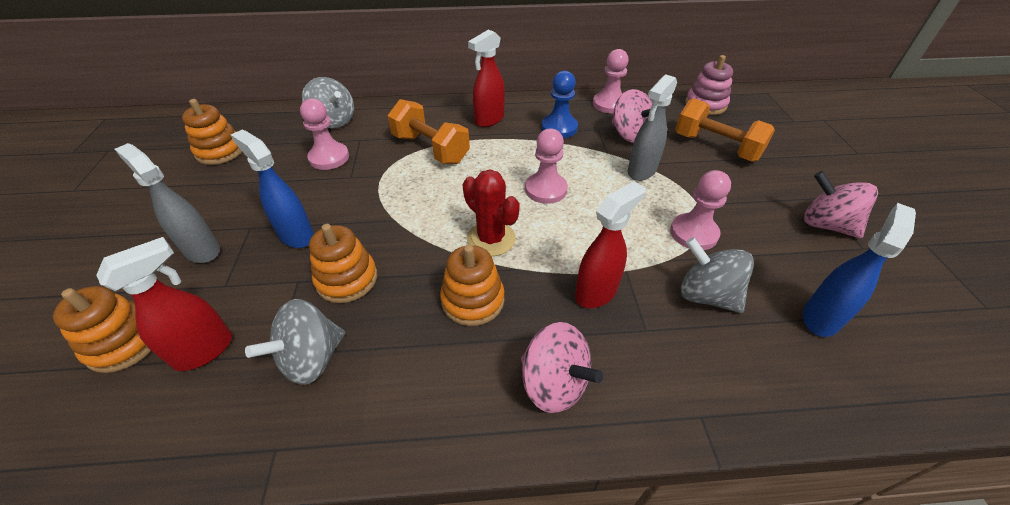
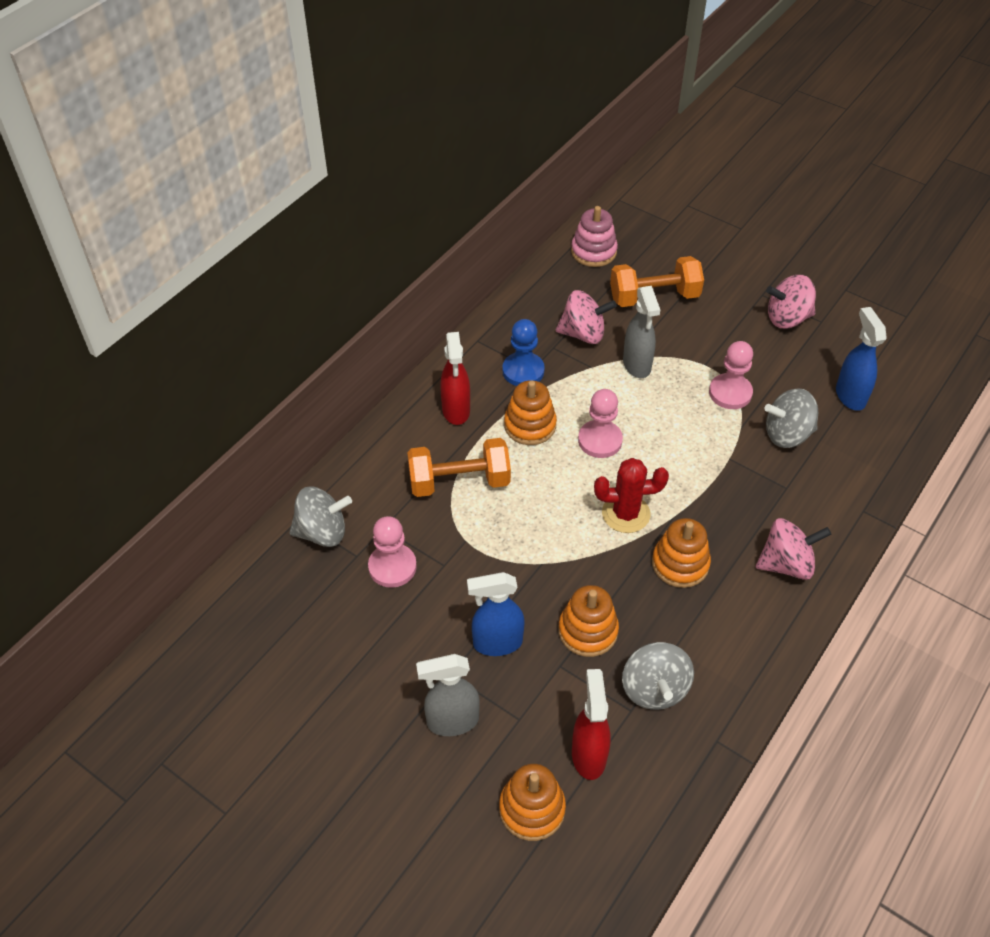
camera: 50 degrees left, 5 degrees up
(220, 151) = (281, 655): orange stacking toy -> orange stacking toy (530, 425)
(596, 292) = (734, 489): red spray bottle -> none
(609, 104) = (524, 310): pink pawn -> none

